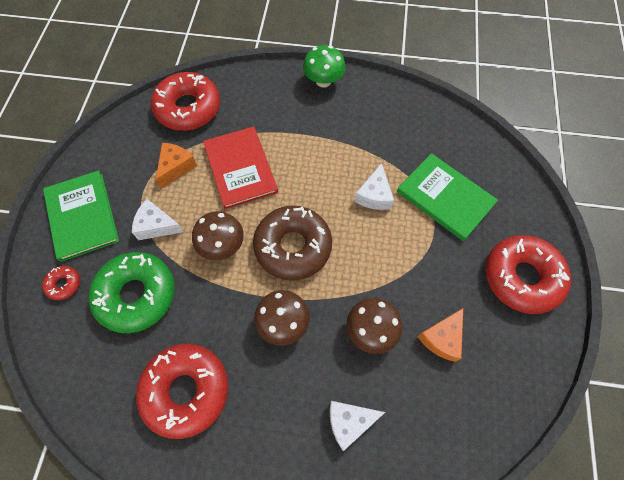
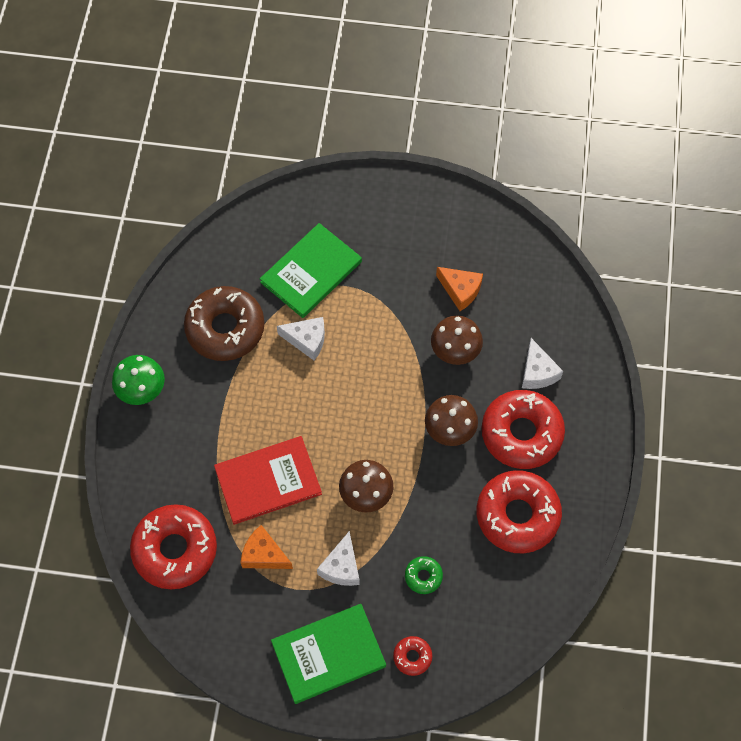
camera: 90 degrees left, 0 degrees up
(136, 295) = (423, 576): green donut -> green donut, size x0.44
(293, 247) = (367, 422): brown donut -> brown donut (225, 328)
(521, 277) = (400, 216): red donut -> red donut (521, 433)

